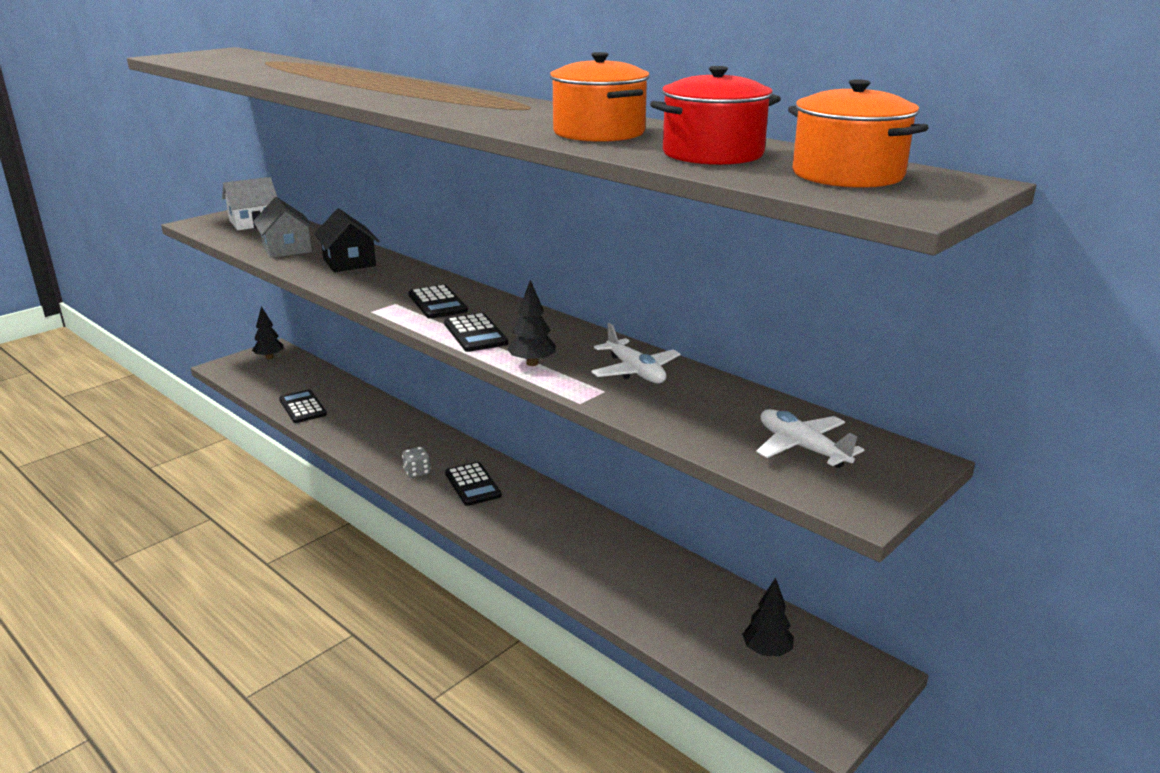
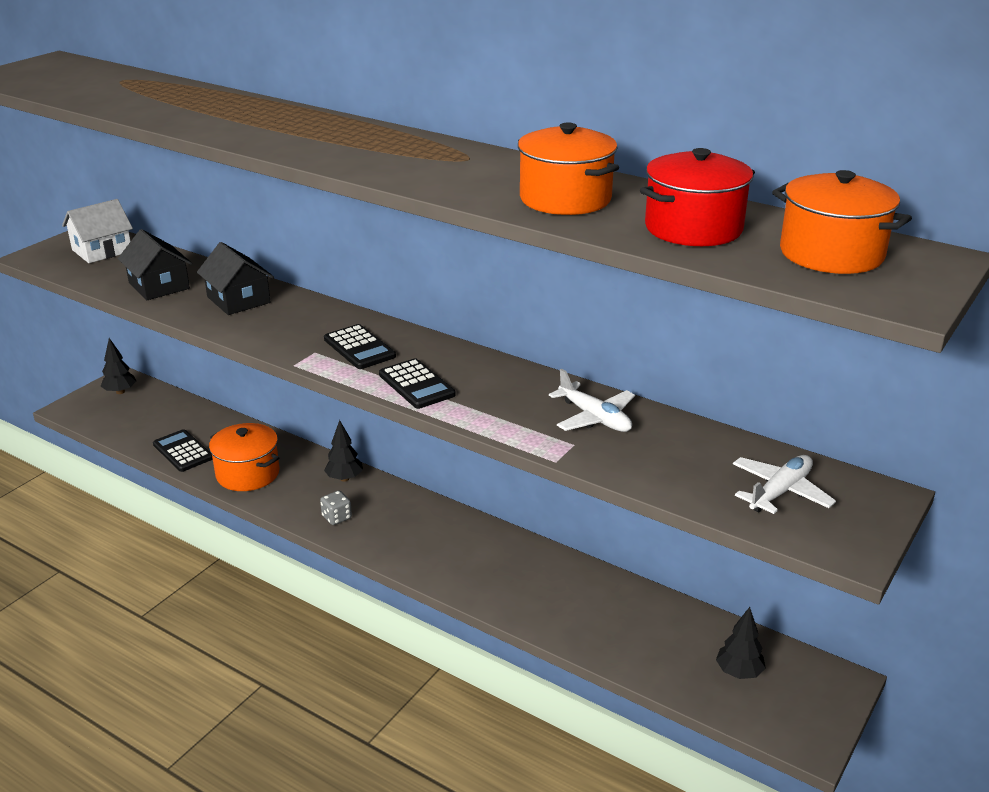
camera: 10 degrees left, 5 degrees up
(287, 249) = (159, 286): grey house -> black house
(352, 429) = (248, 474): none -> orange pot
(473, 484) = (400, 525): black calculator -> none
(532, 363) = (489, 417): black tree -> black tree (344, 478)
(802, 447) = (780, 492): white plane -> white plane turned 90 degrees clockwise

